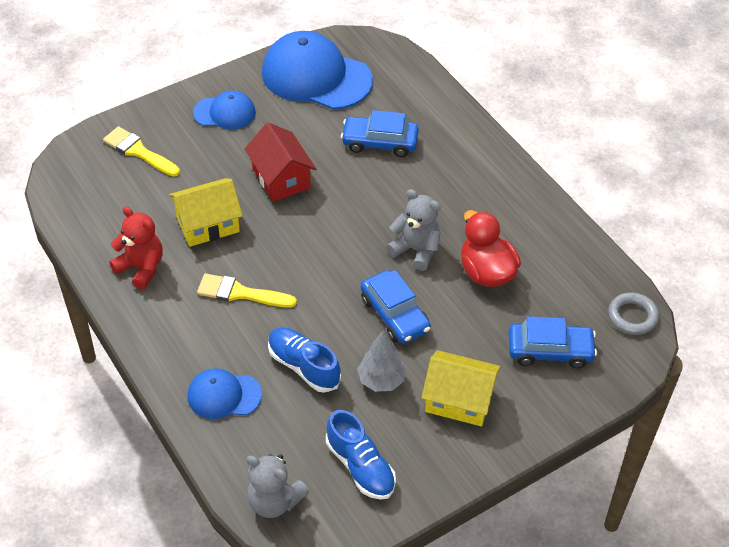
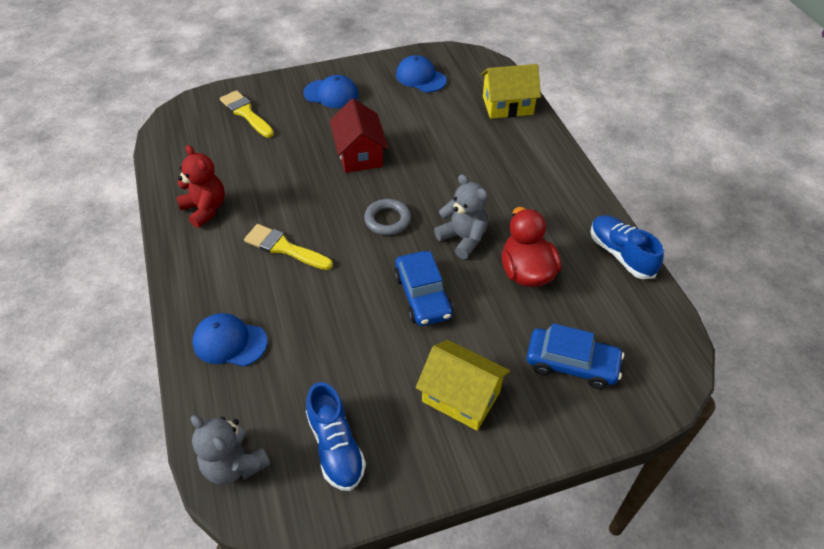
camera: 15 degrees right, 0 degrees up
(208, 224) = (279, 182): yellow house -> yellow house (507, 105)
(303, 366) = (316, 329): blue shoe -> blue shoe (621, 254)
(316, 76) = (420, 77): blue cap -> blue cap, size x0.53
(379, 142) = (459, 139): blue car -> none
(381, 380) = (388, 359): grey tree -> none
(632, 316) = (669, 345): grey ring -> grey ring (387, 220)

